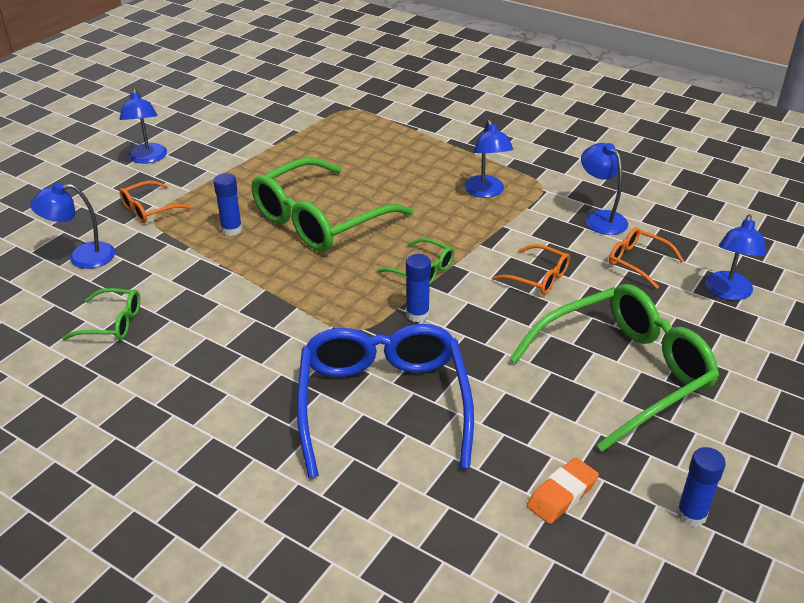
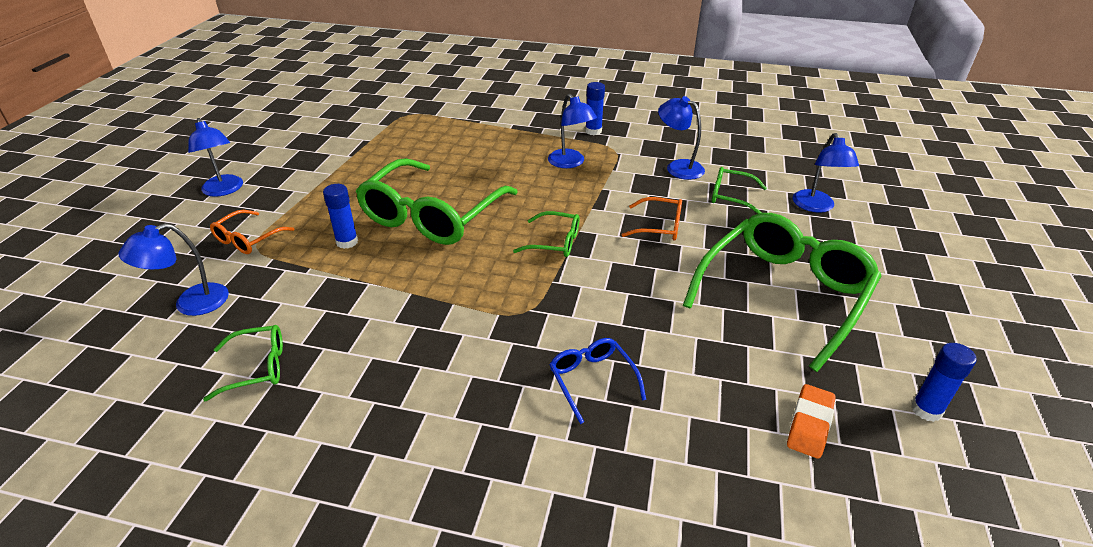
camera: 20 degrees left, 0 degrees up
(383, 404) = (592, 380): blue glasses -> blue glasses, size x0.46
(417, 314) = (573, 283): blue glue stick -> blue glue stick (593, 131)
(638, 262) = (731, 196): orange glasses -> green glasses

